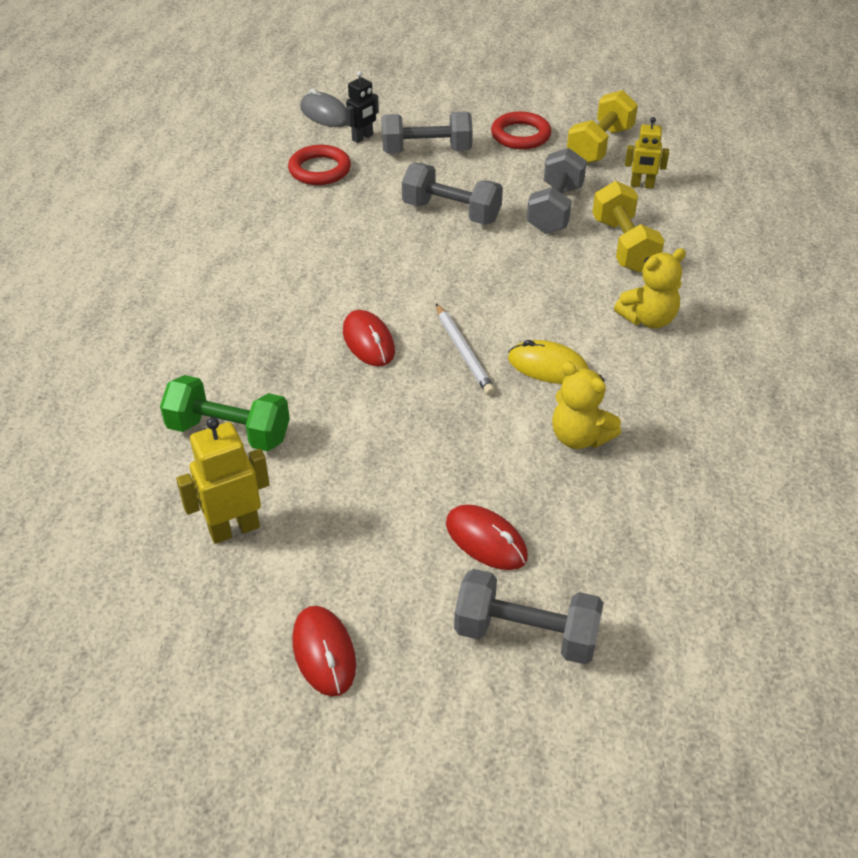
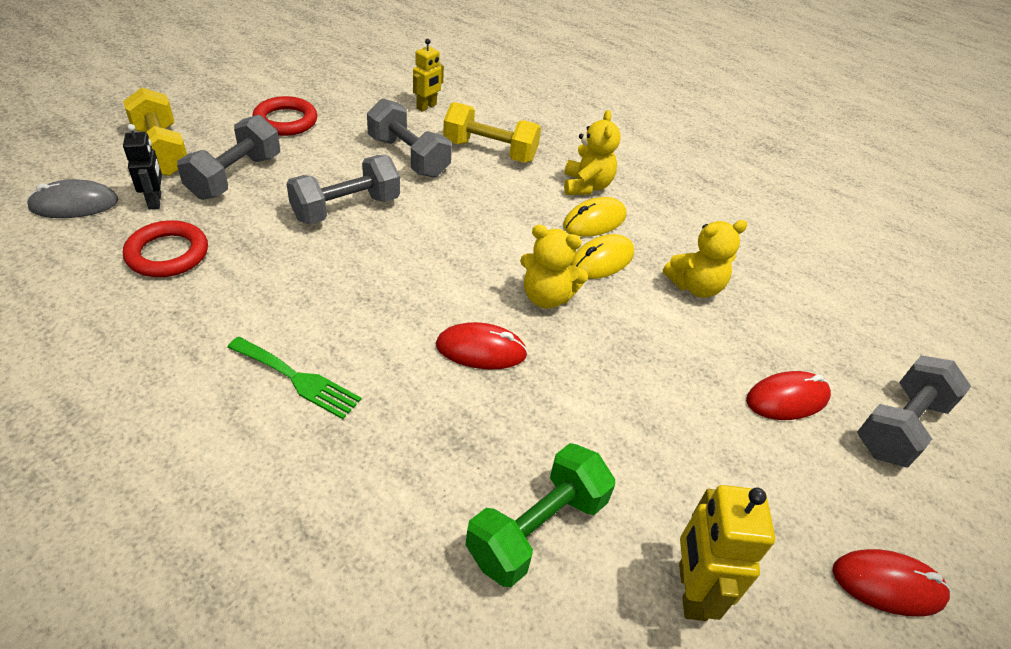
camera: 65 degrees left, 0 degrees up
(264, 274) = (297, 379): none -> green fork
(463, 352) = (546, 297): white pencil -> yellow teddy bear
(600, 145) = (352, 96): yellow dumbbell -> yellow dumbbell (161, 151)
(600, 343) = (594, 221): none -> yellow mouse

